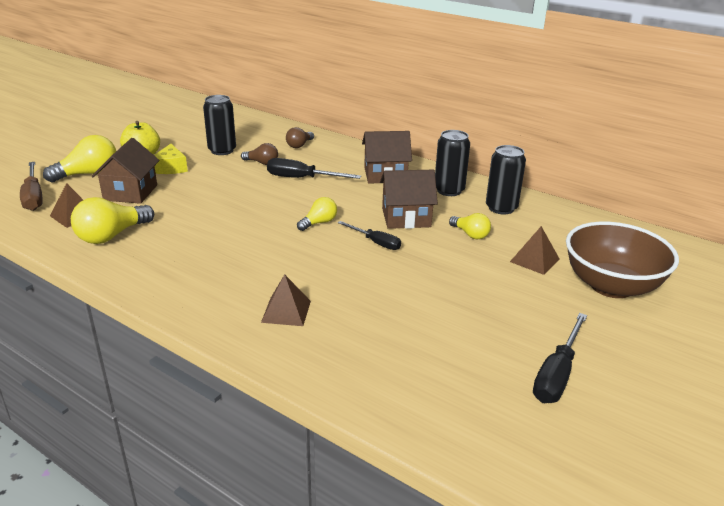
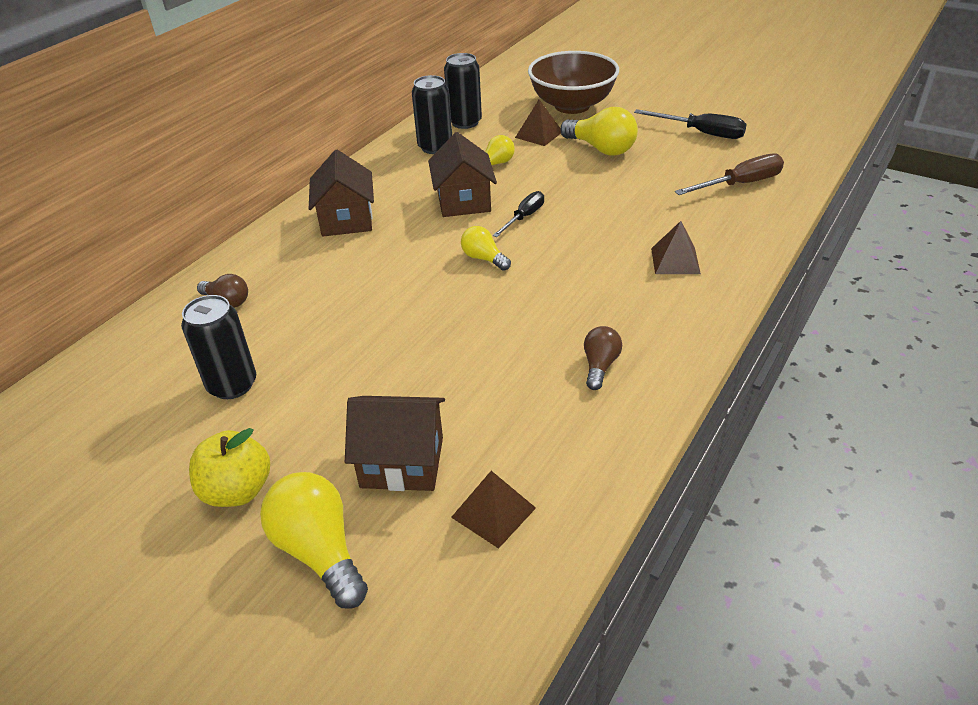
camera: 90 degrees left, 10 degrees up
(33, 197) = (423, 607): brown screwdriver -> brown screwdriver (740, 184)
(111, 236) = (551, 442): yellow light bulb -> yellow light bulb (601, 149)
(170, 168) = (301, 435): yellow cheese -> none
(262, 163) = (293, 331): brown light bulb -> brown light bulb (600, 366)
(302, 178) = (353, 285): black screwdriver -> none
(449, 190) = (392, 176): black can -> black can (465, 122)

